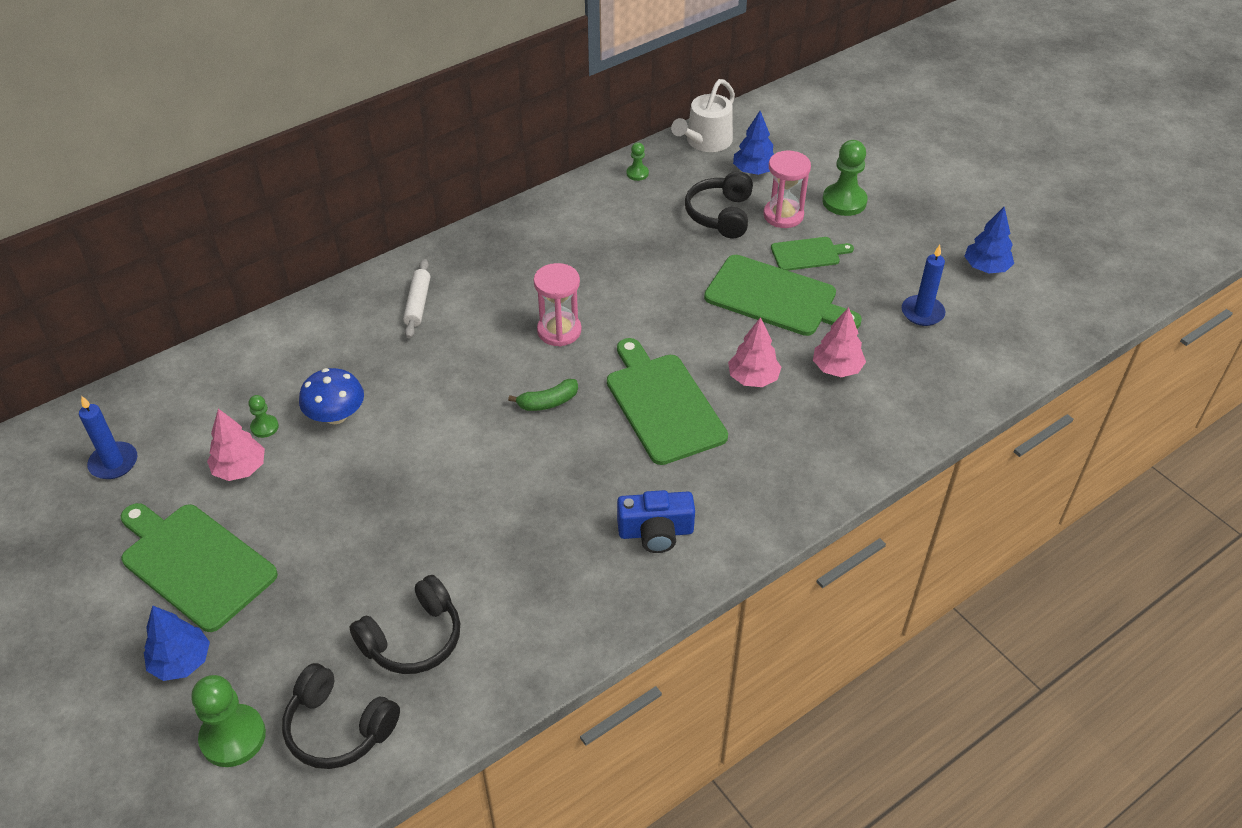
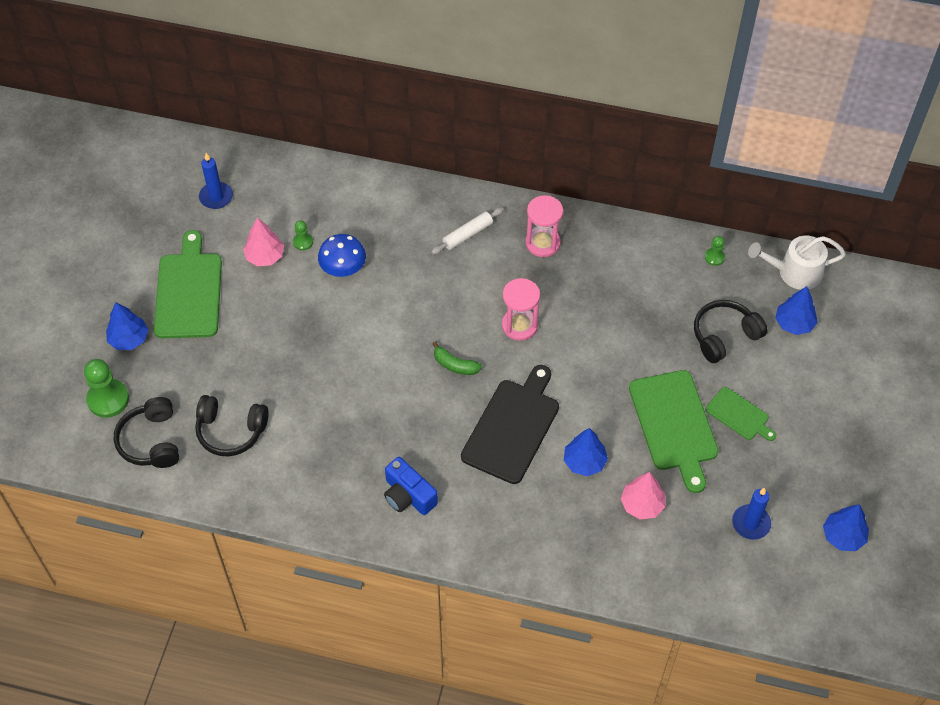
camera: 50 degrees right, 10 degrees up
(663, 404) = (512, 427): green cutting board -> black cutting board
(753, 378) = (584, 462): pink tree -> blue tree
(783, 215) = (764, 373): pink hourglass -> pink hourglass (542, 243)
(844, 201) = (821, 401): green pawn -> none

